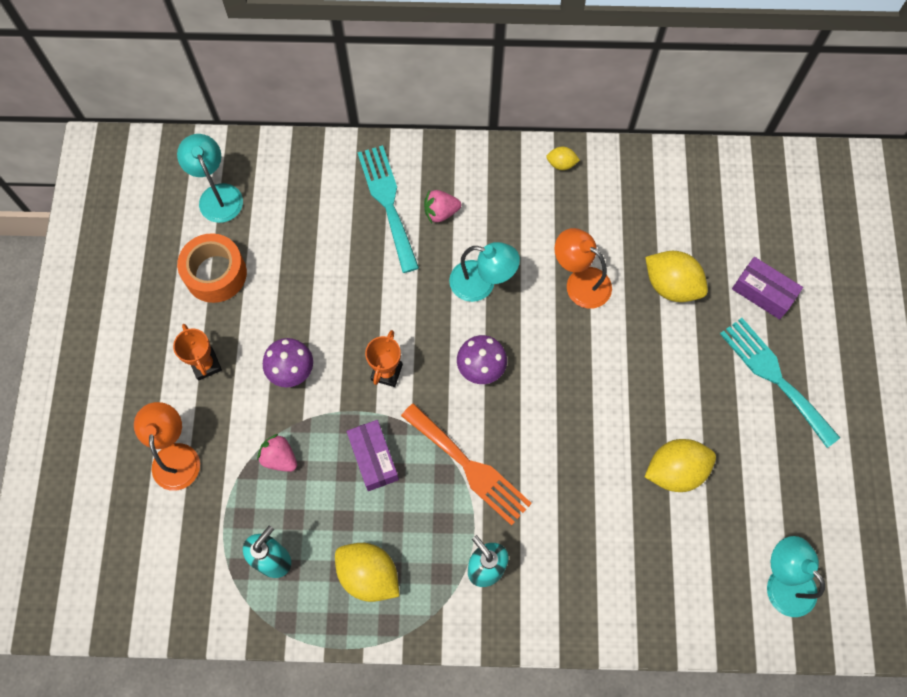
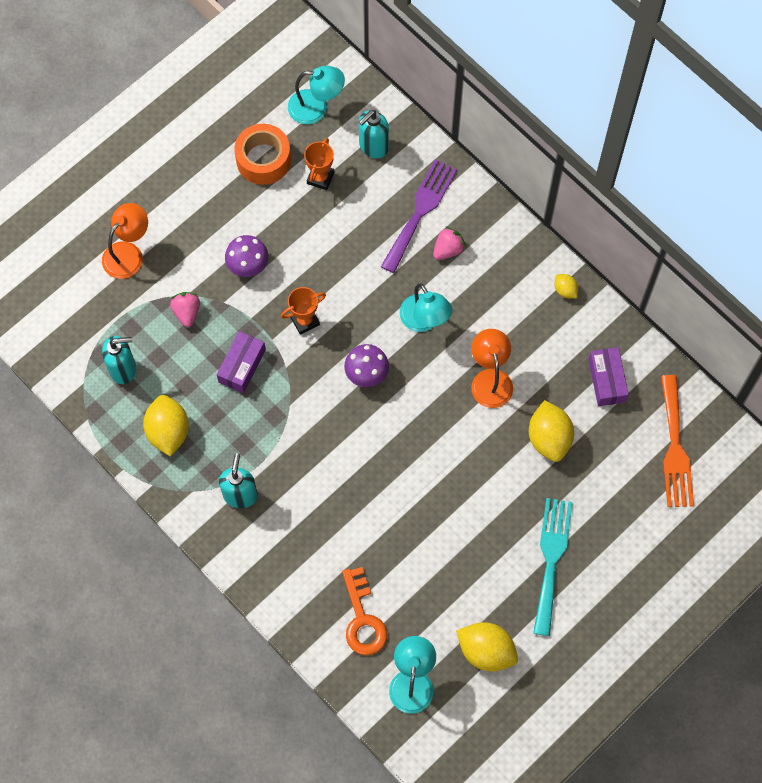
camera: 45 degrees right, 0 degrees up
(205, 365) = (200, 213): orange trophy -> orange trophy (320, 178)
(217, 195) = (316, 108): turquoise lamp -> turquoise lamp turned 75 degrees clockwise
(297, 185) = (373, 146): none -> turquoise soap dispenser
(388, 202) = (420, 211): turquoise fork -> purple fork
(441, 212) = (448, 249): pink strawberry -> pink strawberry turned 105 degrees clockwise
(469, 467) = (294, 427): orange fork -> orange fork (675, 448)
(675, 471) = (419, 552): yellow lemon -> yellow lemon (486, 651)
(692, 570) = (362, 619): none -> orange key
(763, 293) = (606, 501): purple box -> purple box (607, 380)

